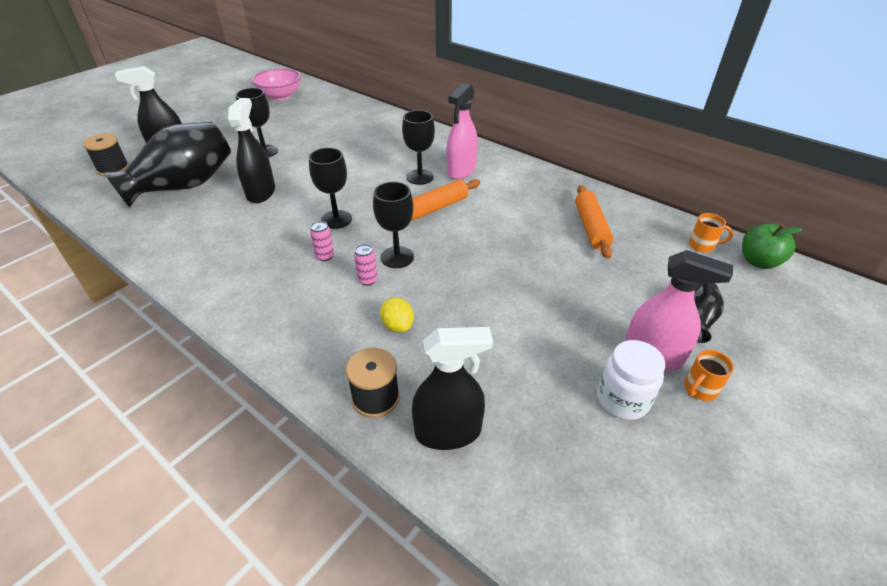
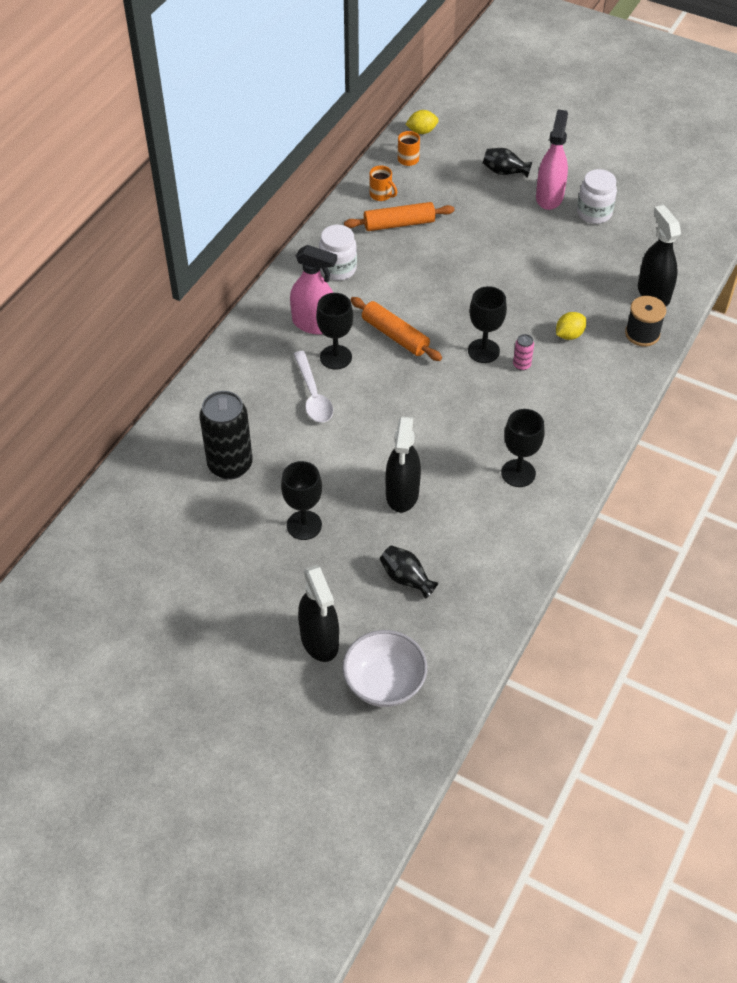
camera: 100 degrees left, 10 degrees up
(113, 169) = (384, 683): black spool -> white bowl
(184, 186) = (406, 578): black vase -> black vase, size x0.43
(261, 193) = (402, 494): black spray bottle -> black spray bottle turned 75 degrees counterclockwise
(280, 96) = (120, 568): pink bowl -> none
(325, 256) = (498, 404): pink can -> none
(335, 130) = (230, 465): none -> black can
(336, 219) = (436, 410): black goblet -> black goblet (518, 473)
(383, 164) = (313, 395): none -> white spoon
(527, 187) = (338, 269): none -> white jar
(699, 389) = (571, 178): orange mug -> orange mug (381, 195)
(758, 261) = (421, 131): green apple -> yellow lemon

